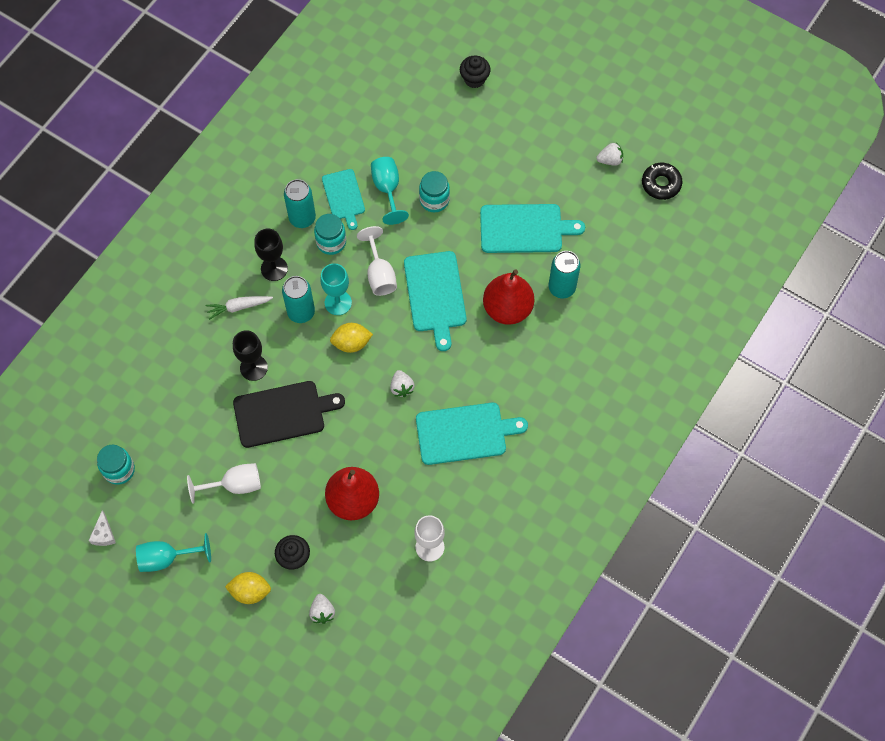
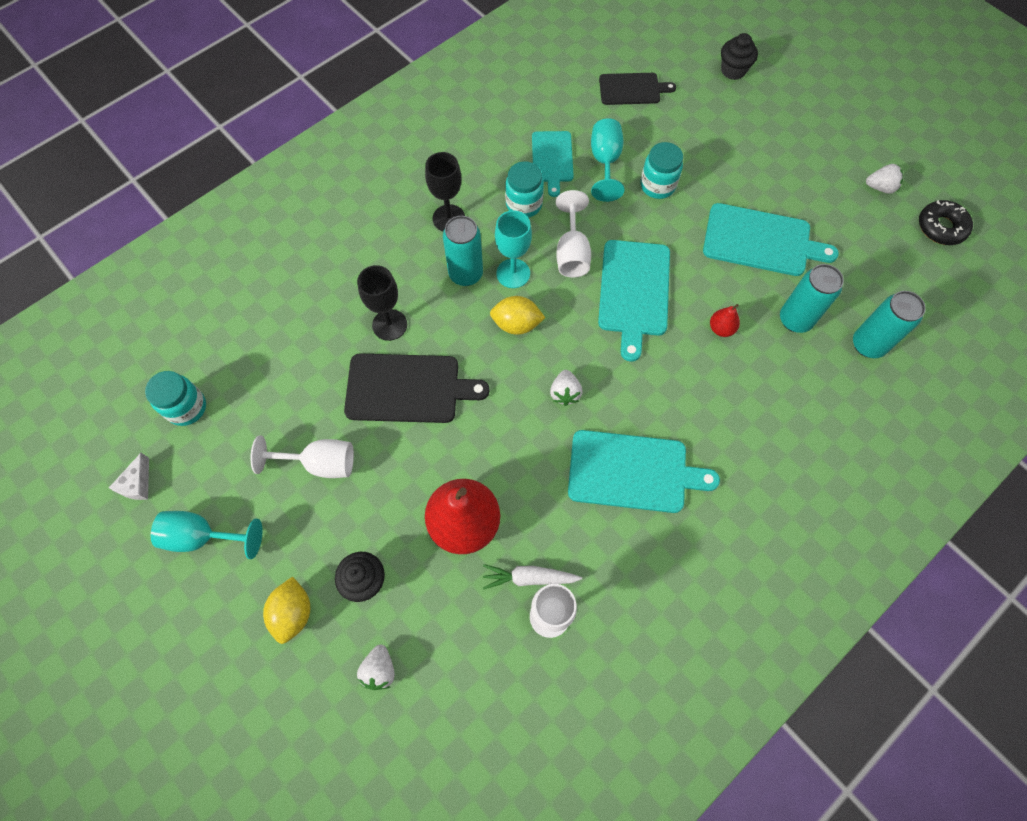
camera: 15 degrees right, 0 degrees up
(238, 307) = (394, 251): white carrot -> white carrot (529, 577)
(250, 591) = (293, 613): yellow lemon -> yellow lemon turned 75 degrees clockwise
(302, 218) = (497, 171): turquoise can -> turquoise can (868, 345)
(394, 116) = (632, 89): none -> black cutting board
(507, 308) = (721, 329): red pear -> red pear, size x0.44

